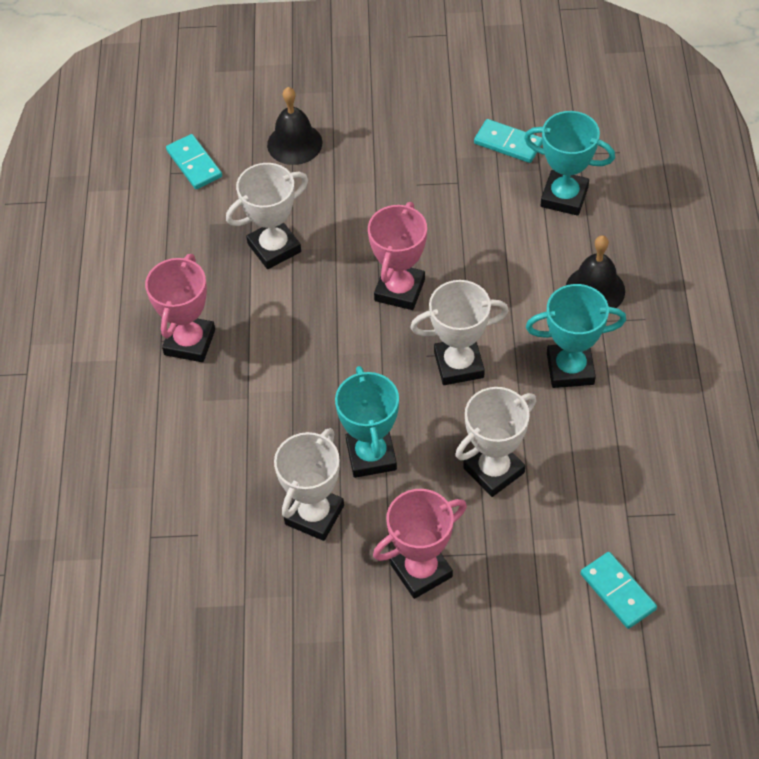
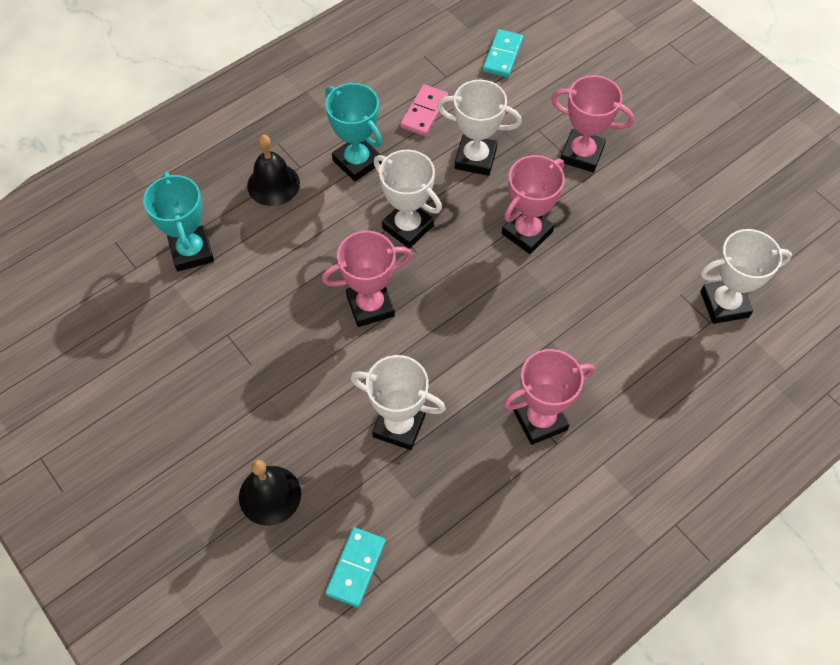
camera: 130 degrees left, 5 degrees up
(314, 515) = (600, 236): white trophy -> white trophy (724, 304)
(371, 455) = (527, 232): turquoise trophy -> pink trophy
(508, 143) = (156, 324): turquoise domino -> none
(591, 463) = (424, 112): none -> pink domino

